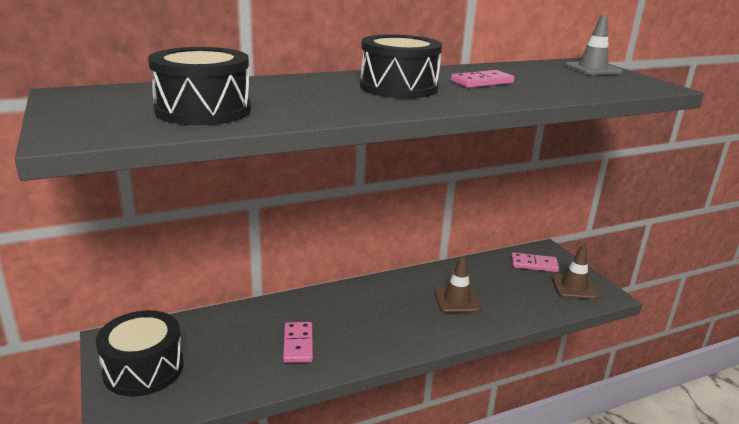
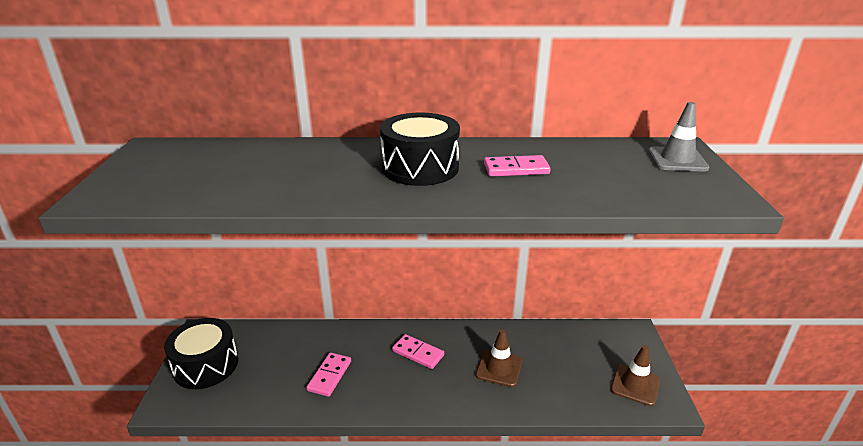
camera: 25 degrees right, 5 degrees up
(203, 110) = (218, 180): black drum -> none
(534, 264) = (608, 346): pink domino -> pink domino (418, 353)

